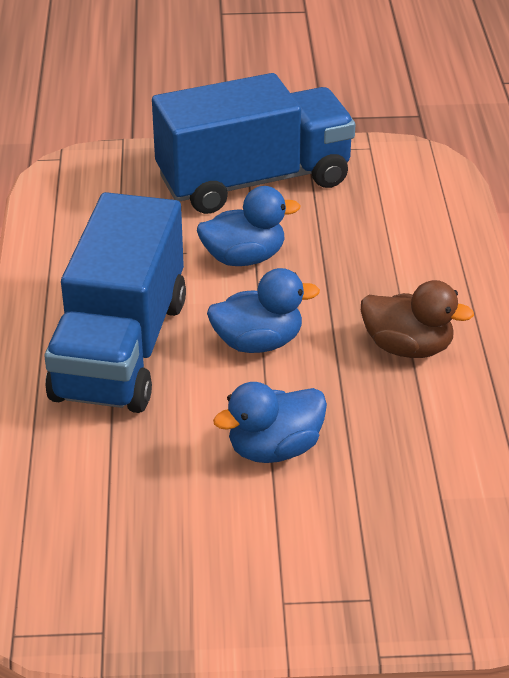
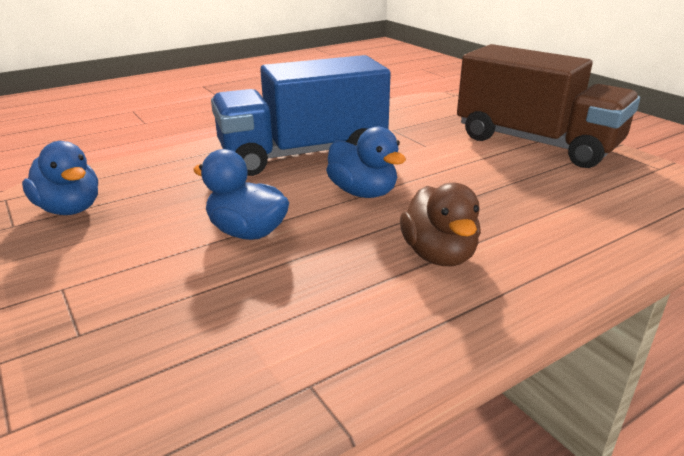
camera: 60 degrees right, 10 degrees down
(244, 258) = (448, 163): blue duck -> blue duck (70, 209)
(254, 181) = (536, 143): blue truck -> brown truck

